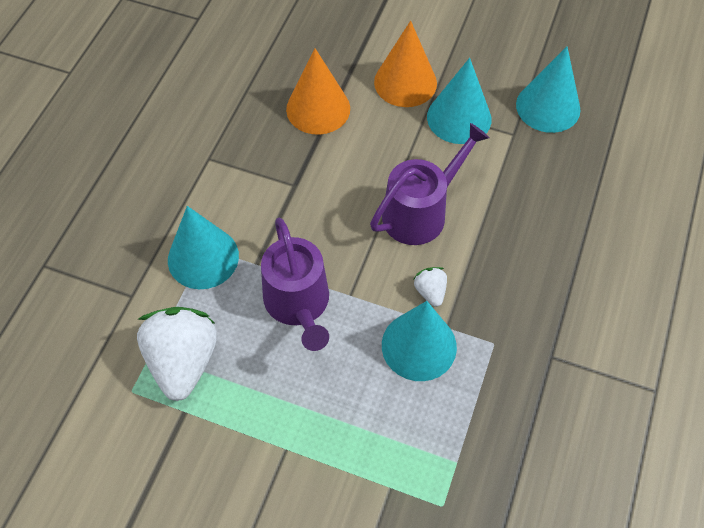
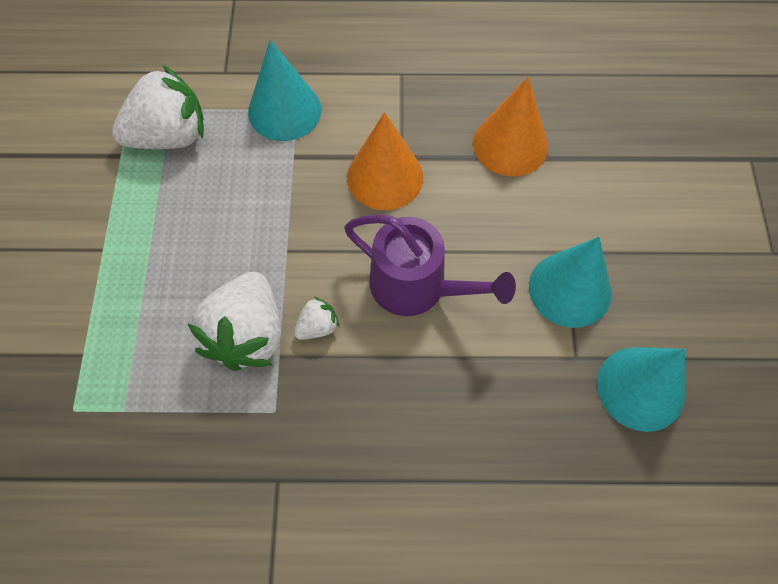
camera: 70 degrees right, 5 degrees up
(298, 304) = (260, 207): purple watering can -> none
(405, 82) = (593, 217): orange cone -> orange cone (385, 177)
(419, 346) = (247, 334): turquoise cone -> white strawberry

